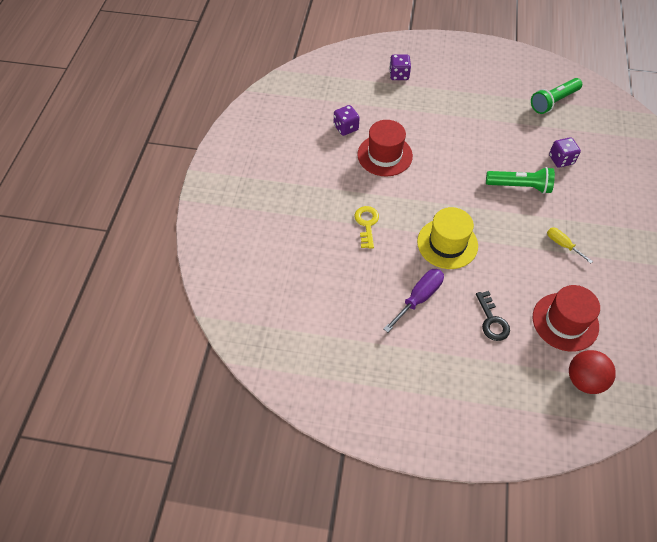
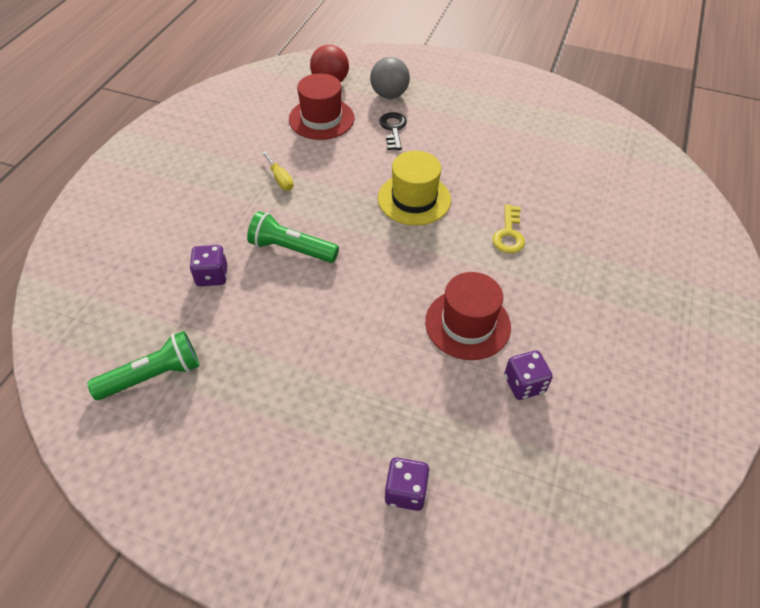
camera: 170 degrees left, 5 degrees down
(419, 298) = (462, 155): purple screwdriver -> none
(514, 371) = (389, 95): none -> grey ball

